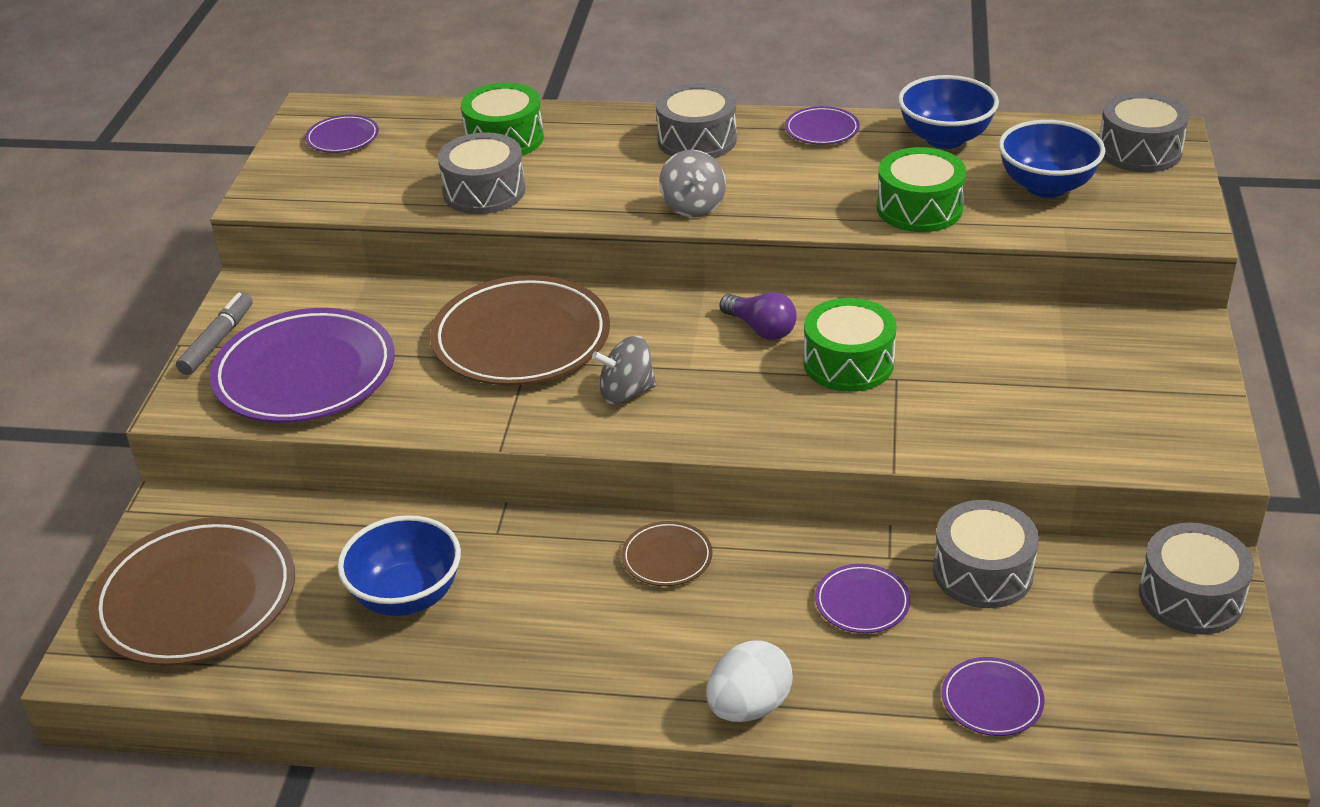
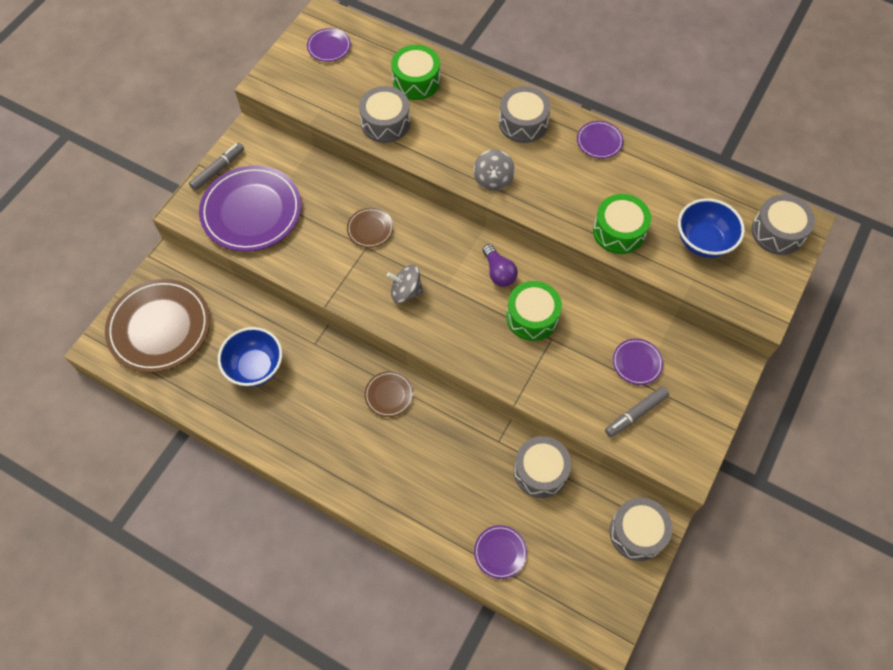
camera: 20 degrees right, 25 degrees up
(521, 339) = (370, 229): brown plate -> brown plate, size x0.46
(749, 707) = (383, 505): white egg -> none
(862, 602) = (469, 465): purple plate -> purple plate (637, 363)
(945, 138) = (667, 176): blue bowl -> none
(1087, 423) = (635, 414): none -> grey marker

